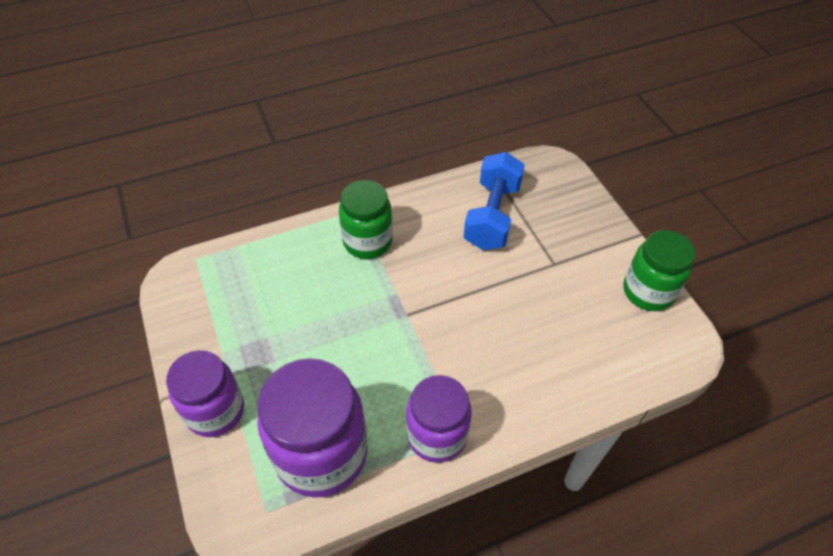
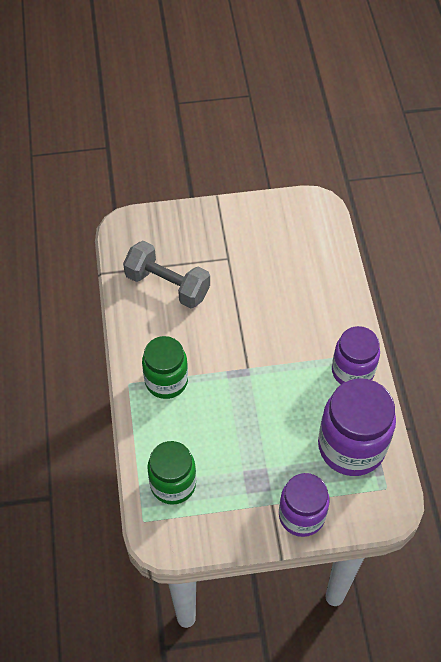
camera: 75 degrees left, 5 degrees up
(492, 216) = (167, 285): blue dumbbell -> grey dumbbell
(648, 291) = (269, 210): green jar -> green jar (173, 484)

